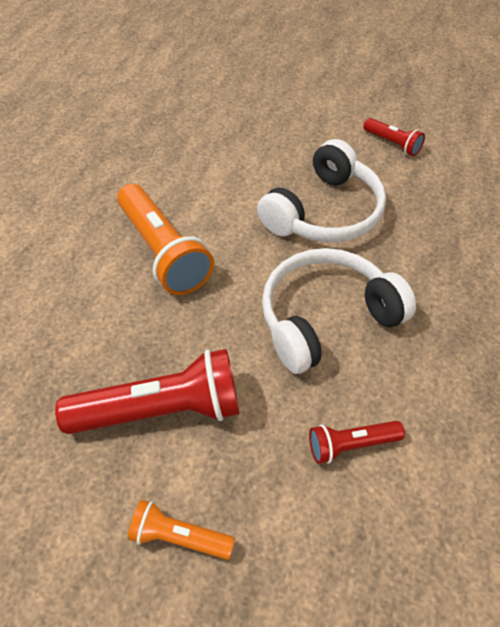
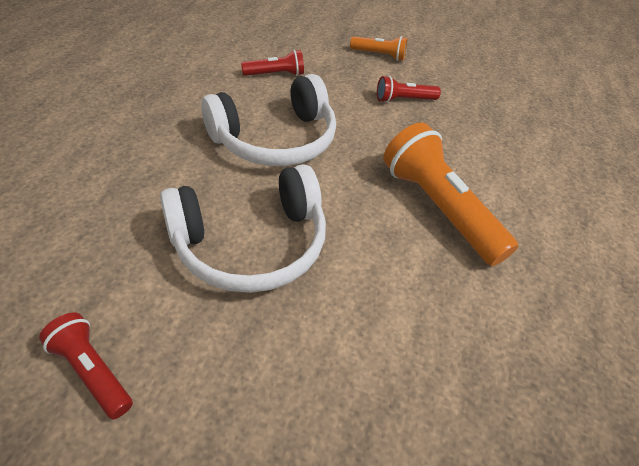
camera: 175 degrees right, 5 degrees down
(161, 409) = (404, 100): red flashlight -> red flashlight, size x0.52
(324, 212) = (251, 243): white headphones -> white headphones turned 150 degrees counterclockwise

